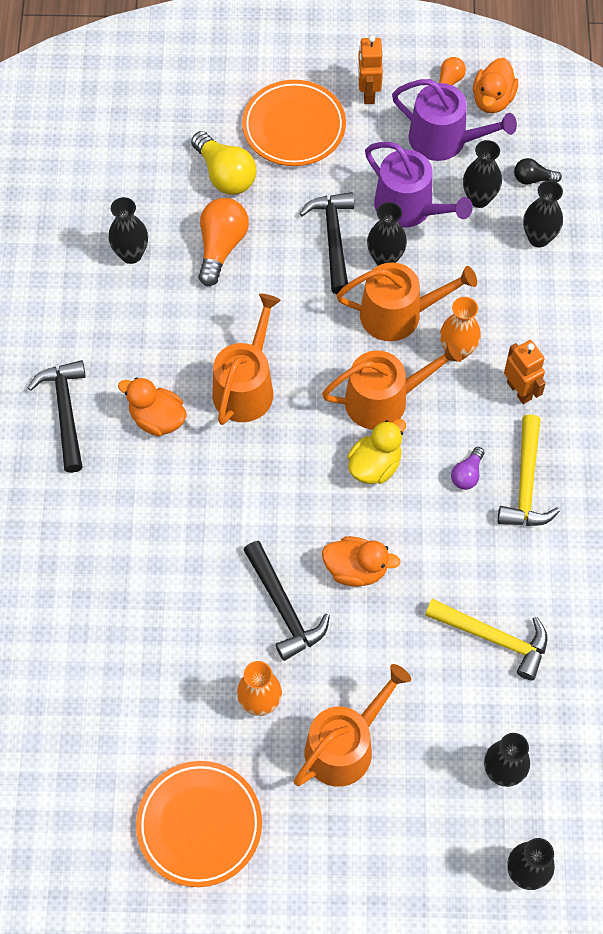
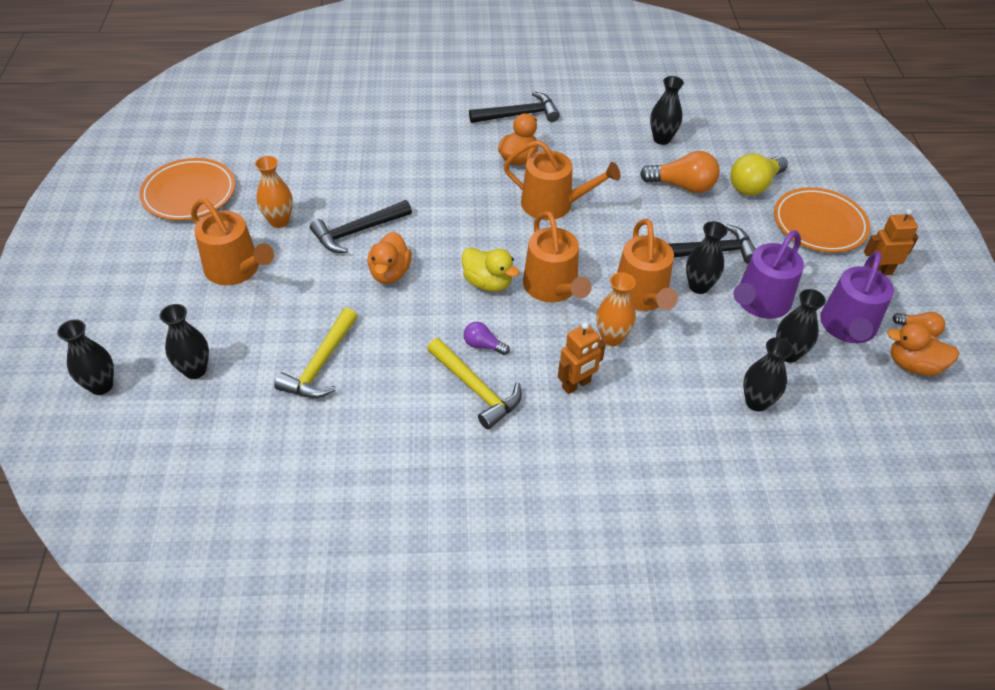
camera: 85 degrees right, 15 degrees down
(526, 484) = (476, 389): yellow hammer -> yellow hammer turned 135 degrees counterclockwise
(533, 179) = (827, 398): black light bulb -> none

